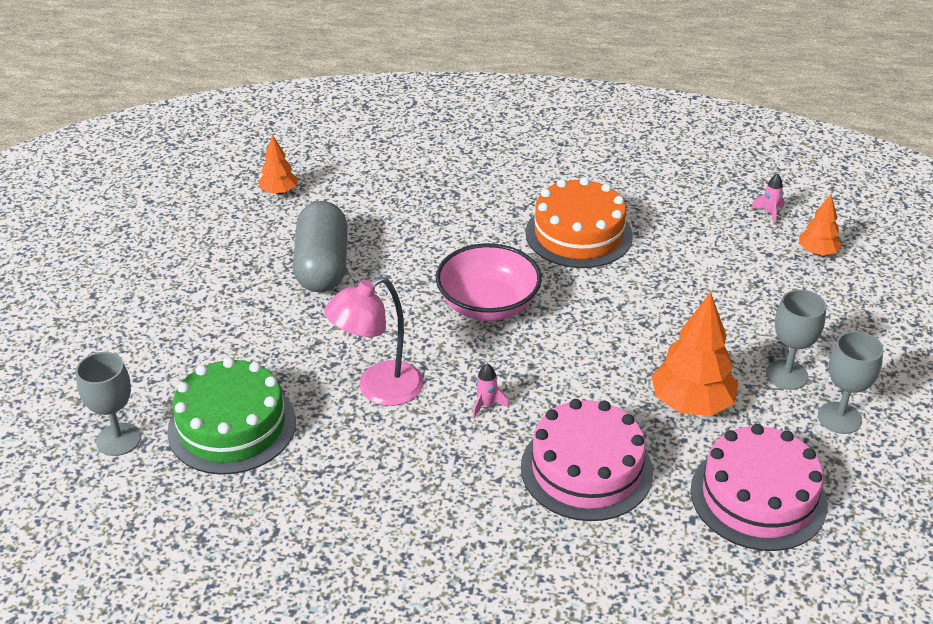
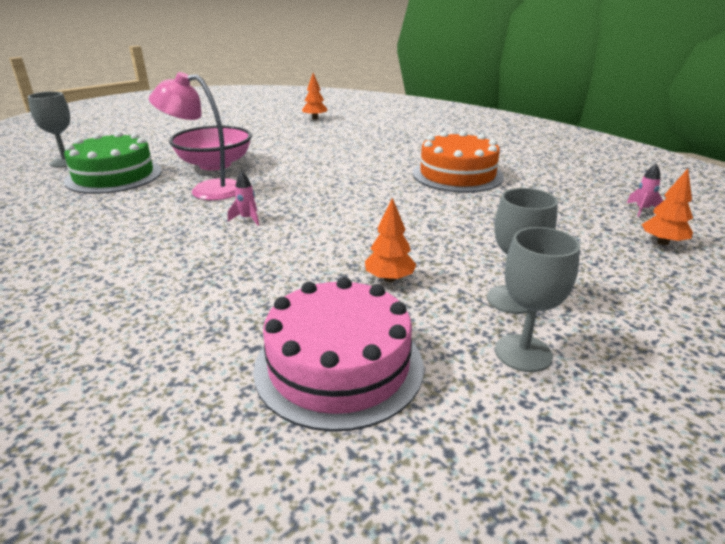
camera: 40 degrees right, 10 degrees down
(322, 266) = (281, 143): grey capsule -> none
(488, 305) = (339, 182): pink bowl -> pink bowl (215, 165)
(586, 469) = (240, 276): pink cake -> none
(691, 404) = (389, 279): orange tree -> orange tree, size x0.56

